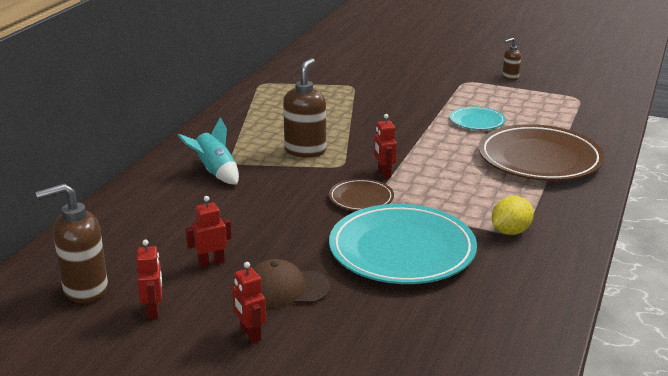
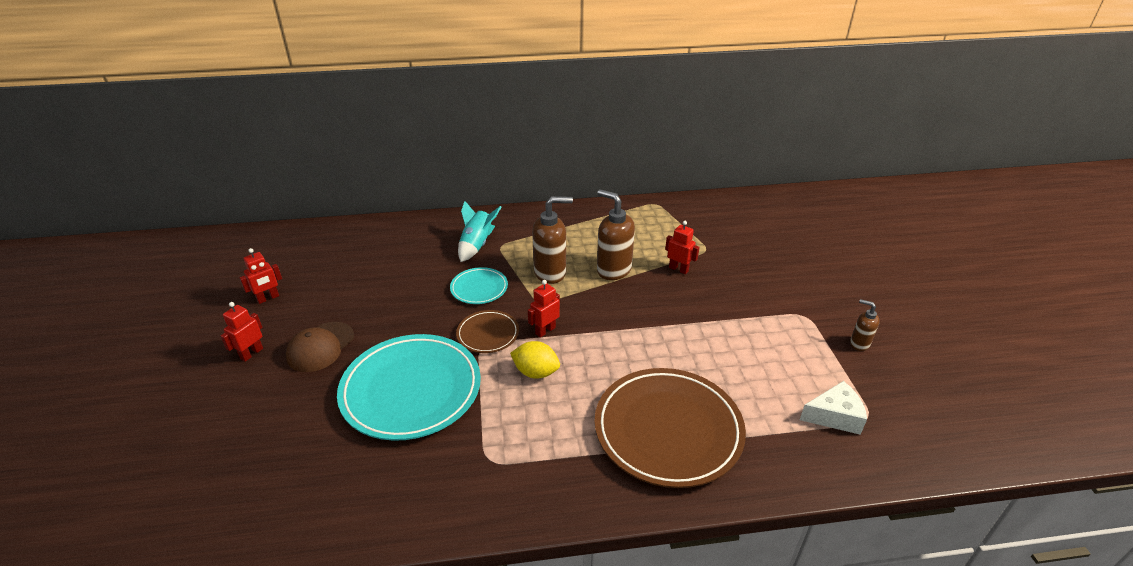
camera: 60 degrees right, 10 degrees up
(85, 290) = (283, 261): brown soap dispenser -> brown soap dispenser (613, 270)
(211, 262) = (341, 297): red robot -> red robot (678, 269)
(286, 288) = (320, 347): brown cap -> brown cap turned 120 degrees counterclockwise
(477, 121) = (714, 354): turquoise plate -> turquoise plate (479, 288)
(510, 231) = (488, 453): yellow lemon -> yellow lemon (536, 372)
(568, 106) = (834, 416): none -> white cheese

